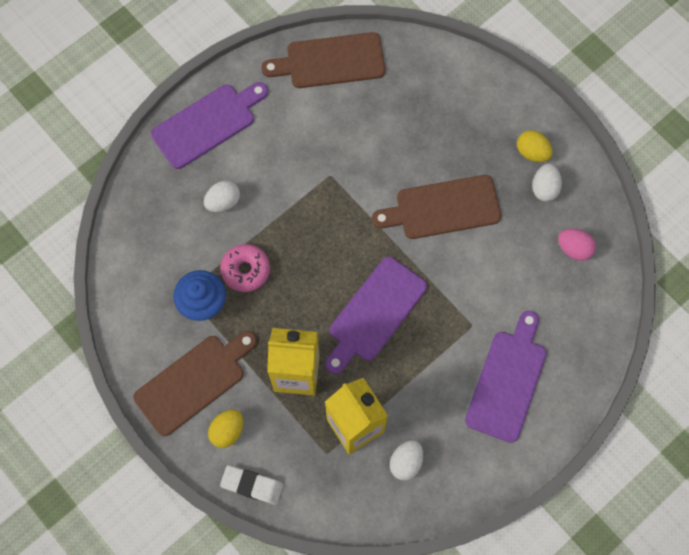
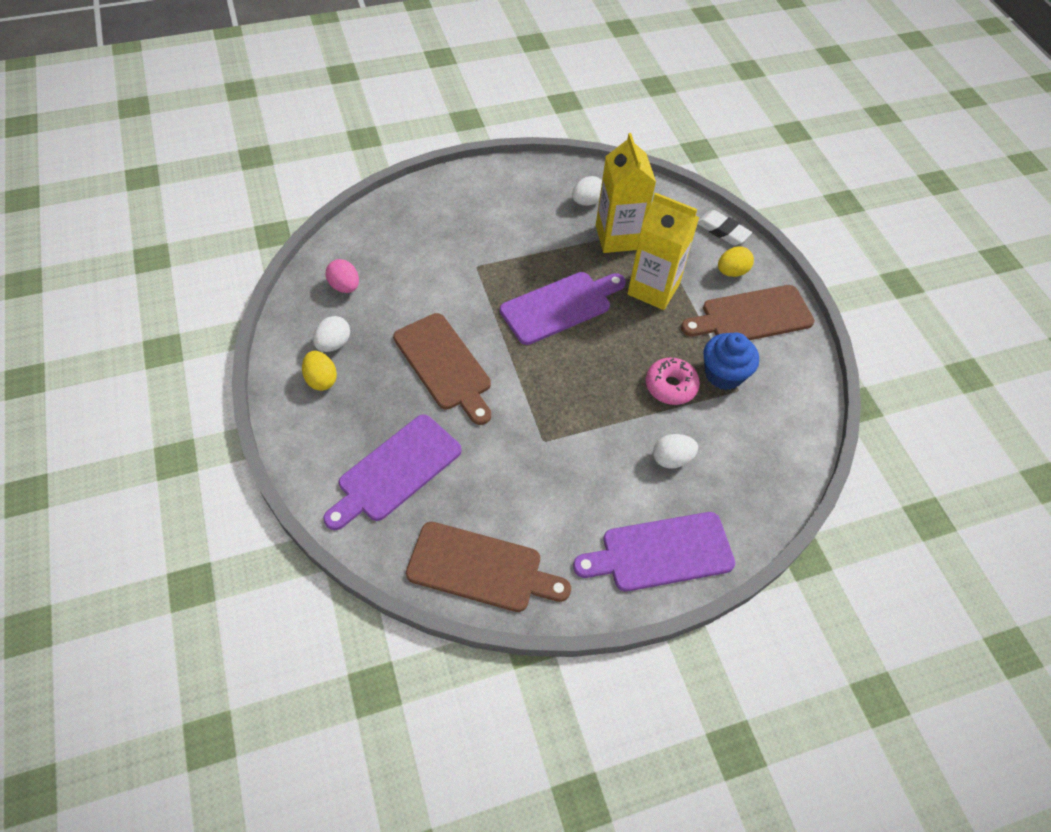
camera: 160 degrees left, 15 degrees down
(443, 208) = (444, 365): brown cutting board -> brown cutting board turned 45 degrees clockwise
(507, 381) = (471, 220): purple cutting board -> purple cutting board (396, 471)

